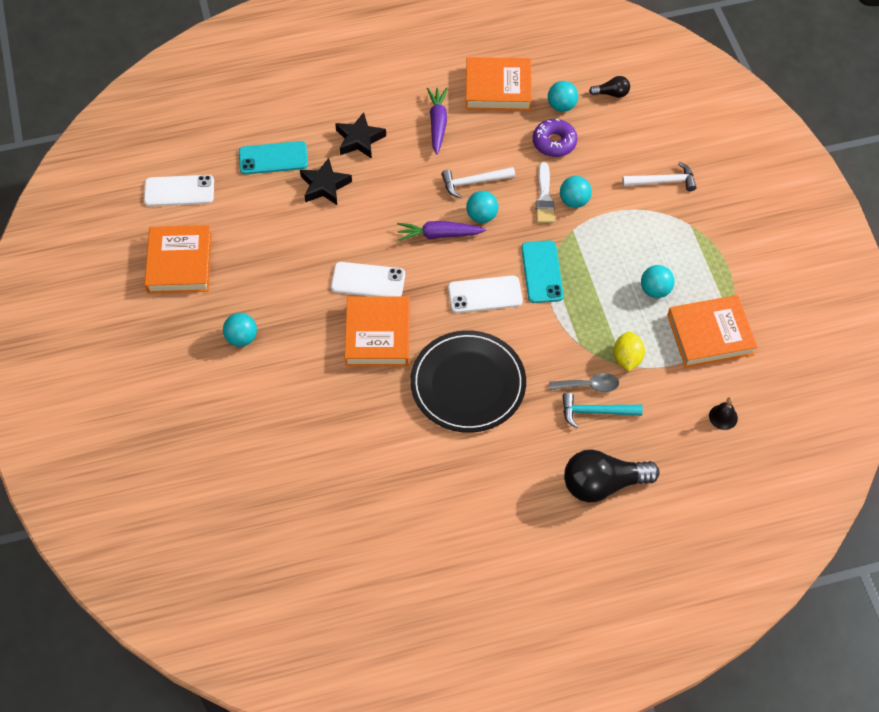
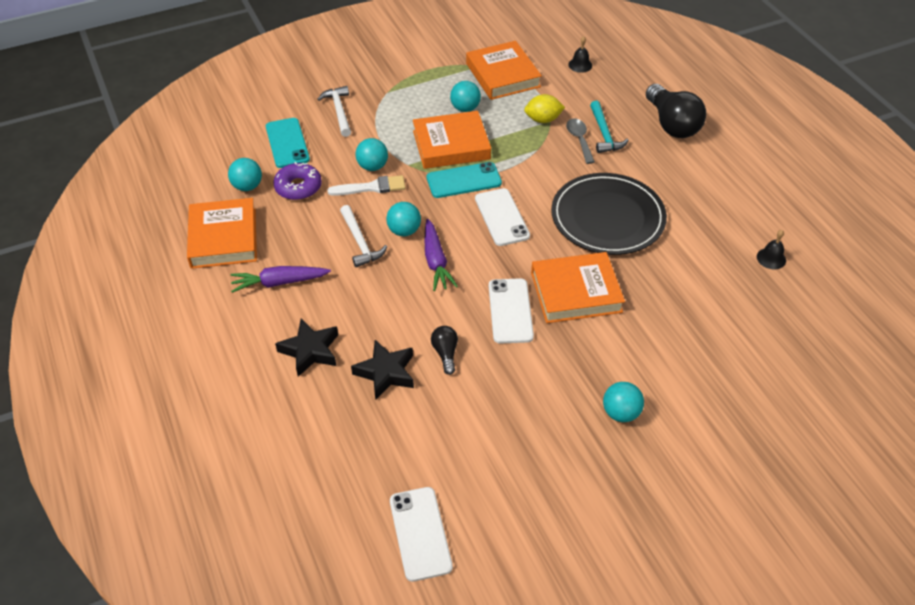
camera: 100 degrees left, 10 degrees down
(179, 263) = (535, 504): orange book -> orange book (451, 145)
(273, 158) = (350, 435): turquoise phone -> turquoise phone (287, 143)
(383, 514) = (771, 258): none -> black bell
(611, 93) = (228, 152): black light bulb -> black light bulb (445, 353)

